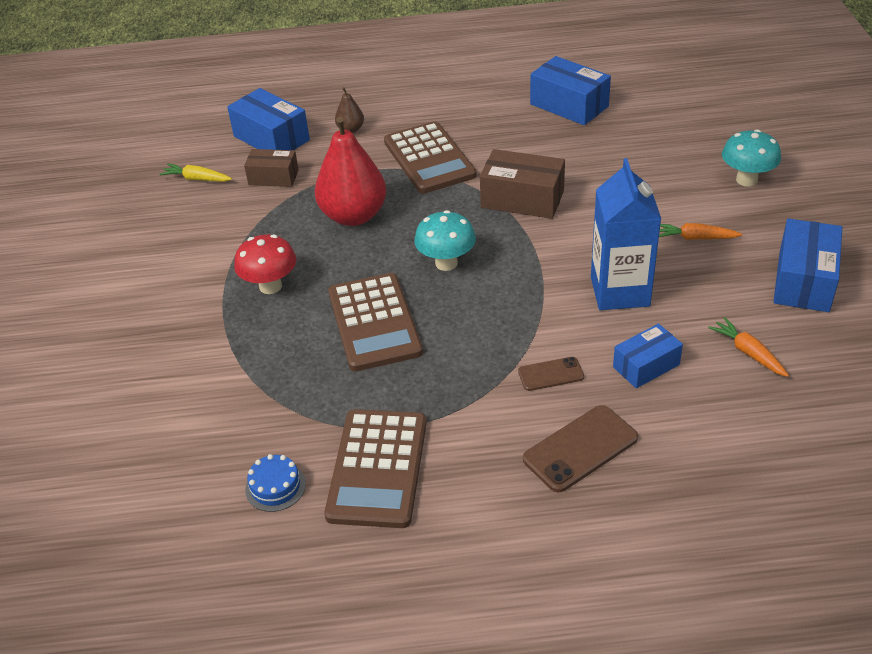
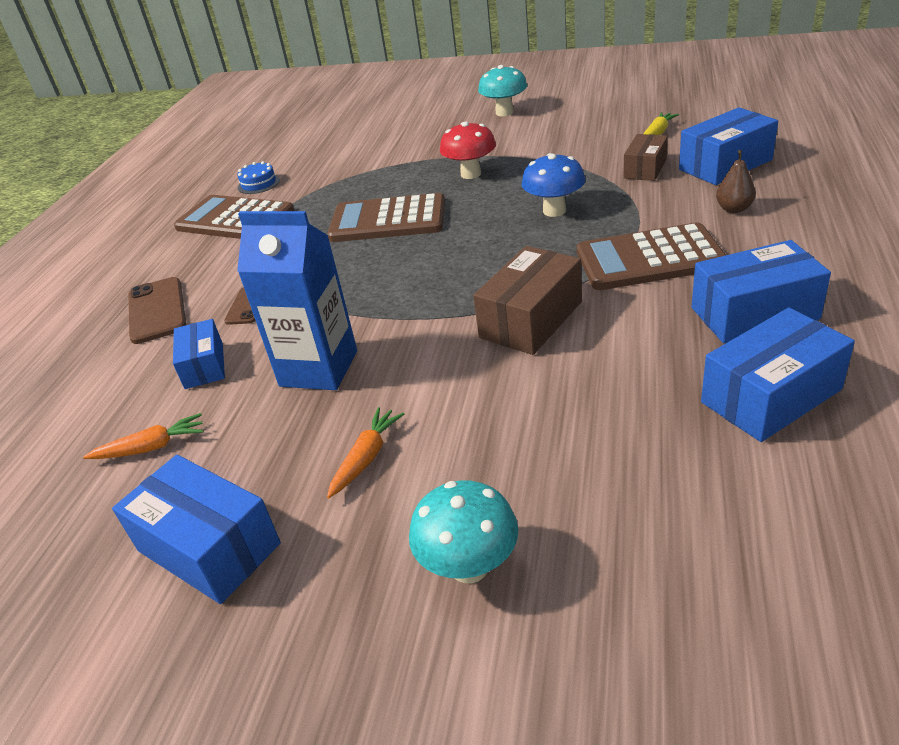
camera: 110 degrees right, 5 degrees down
(353, 216) = (554, 211): red pear -> blue mushroom
(446, 263) = (444, 260): turquoise mushroom -> turquoise mushroom (504, 112)
(489, 114) = (754, 313): none -> blue box

